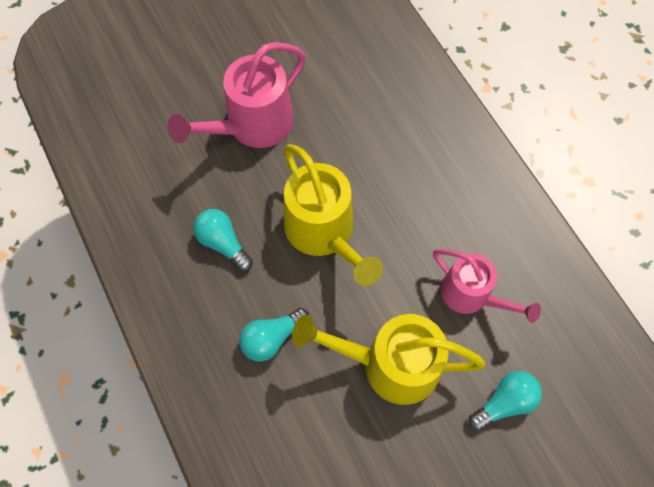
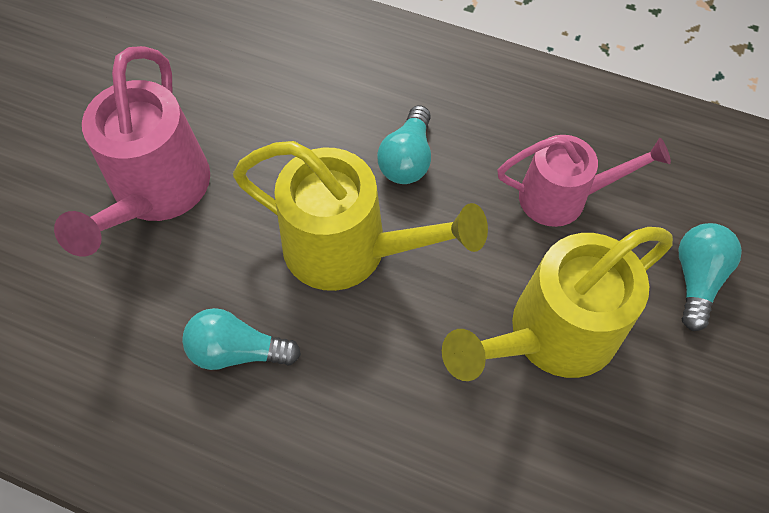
camera: 40 degrees left, 5 degrees down
(272, 338) = (396, 414): turquoise light bulb -> turquoise light bulb (407, 159)

